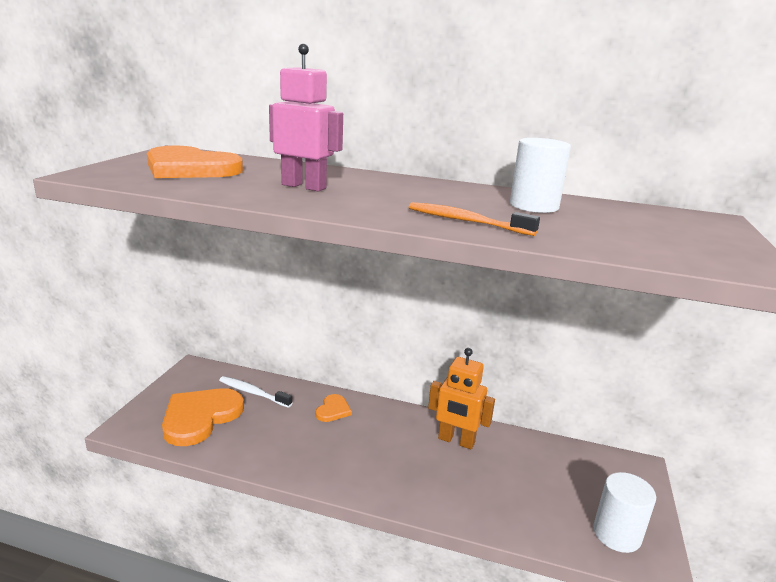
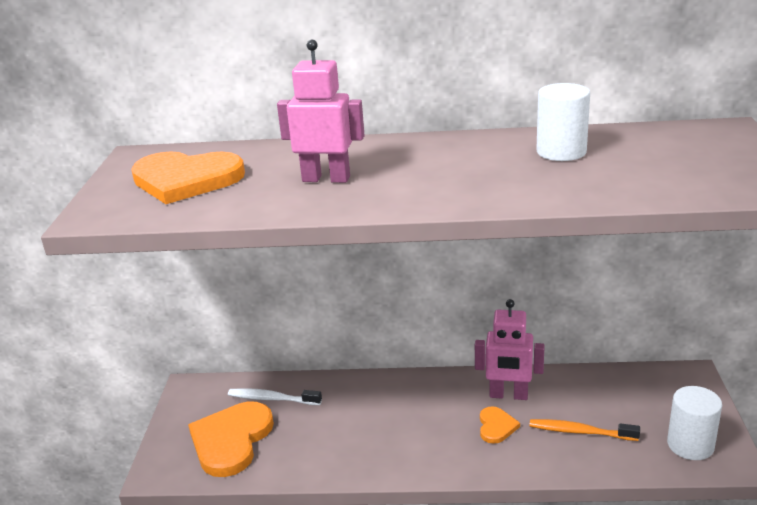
camera: 10 degrees left, 5 degrees up
(333, 410) = (368, 395): orange heart -> orange heart (496, 426)
(456, 441) = (508, 395): orange robot -> pink robot
(466, 221) = (513, 190): orange toothbrush -> orange toothbrush (580, 432)

